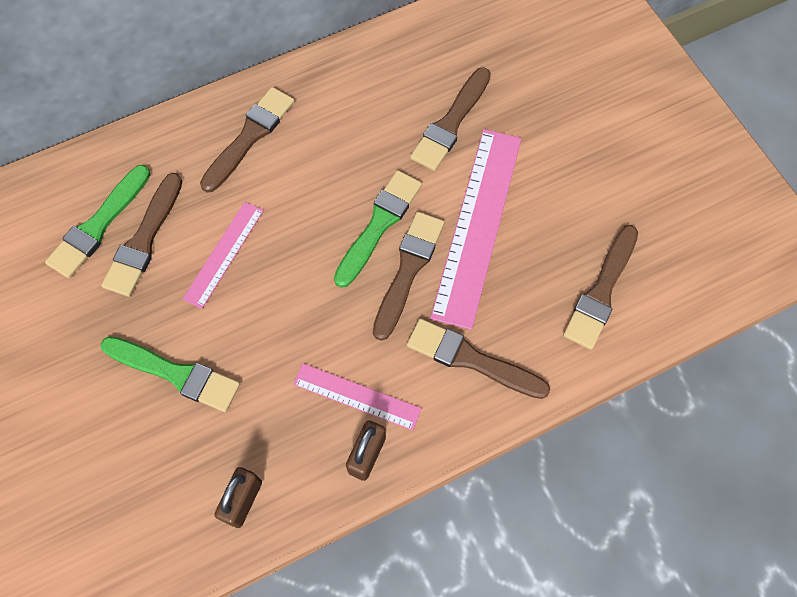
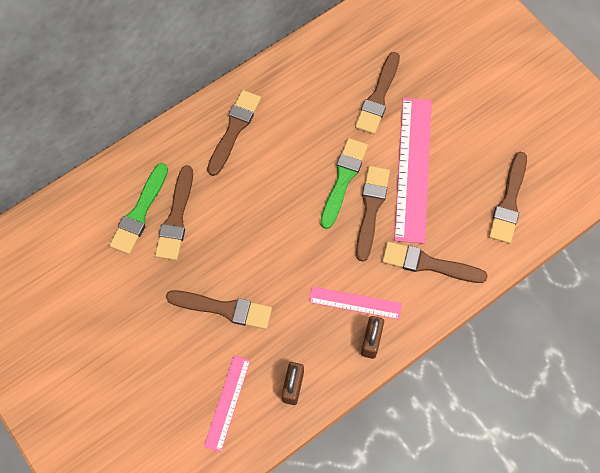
camera: 10 degrees left, 0 degrees up
(176, 374) = (224, 309): green brush -> brown brush
(224, 254) = (237, 218): pink ruler -> pink ruler (227, 402)

